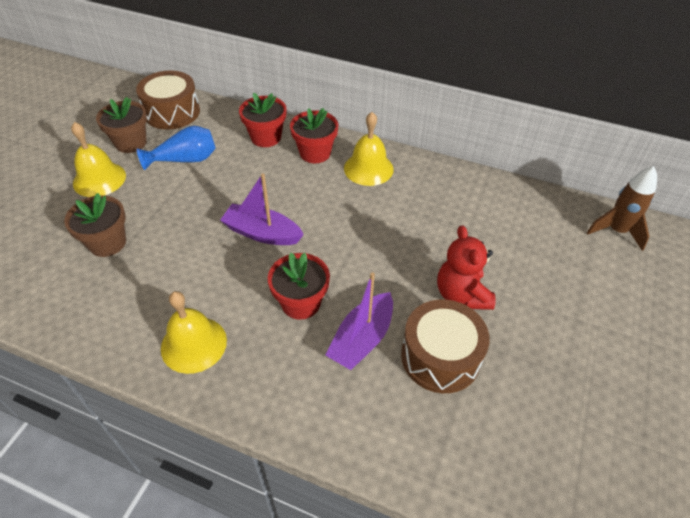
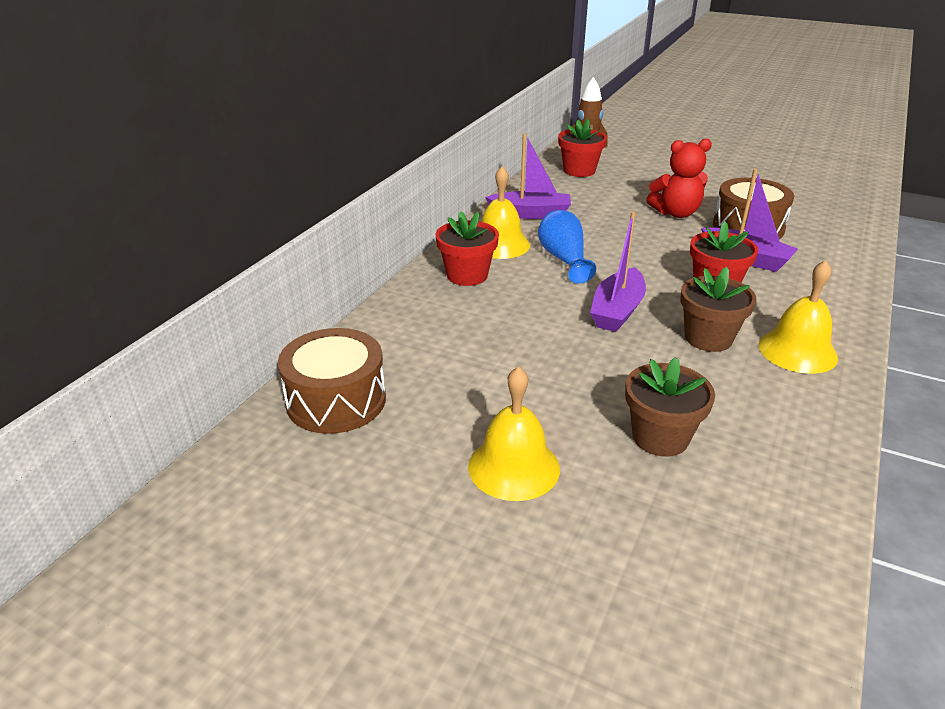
camera: 85 degrees left, 15 degrees down
(131, 143) = (416, 441): brown flower pot -> brown flower pot (708, 338)
(185, 160) = (470, 378): blue vase -> blue vase (564, 259)
(266, 137) = (427, 310): red flower pot -> red flower pot (579, 171)
(432, 186) = (530, 214): none -> purple boat

